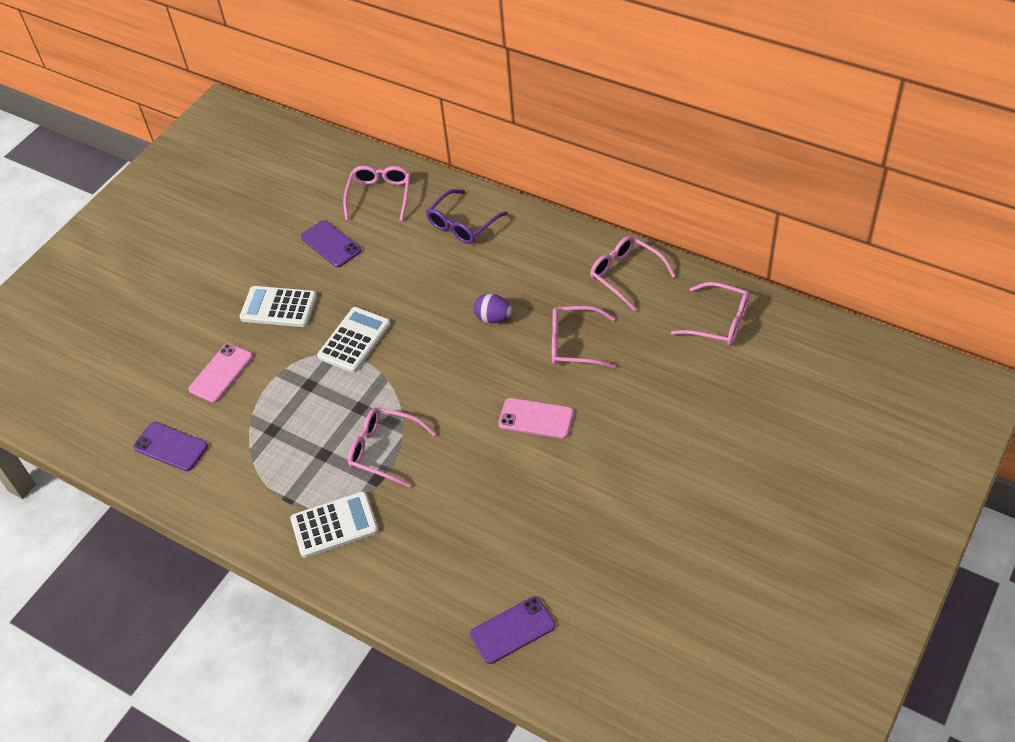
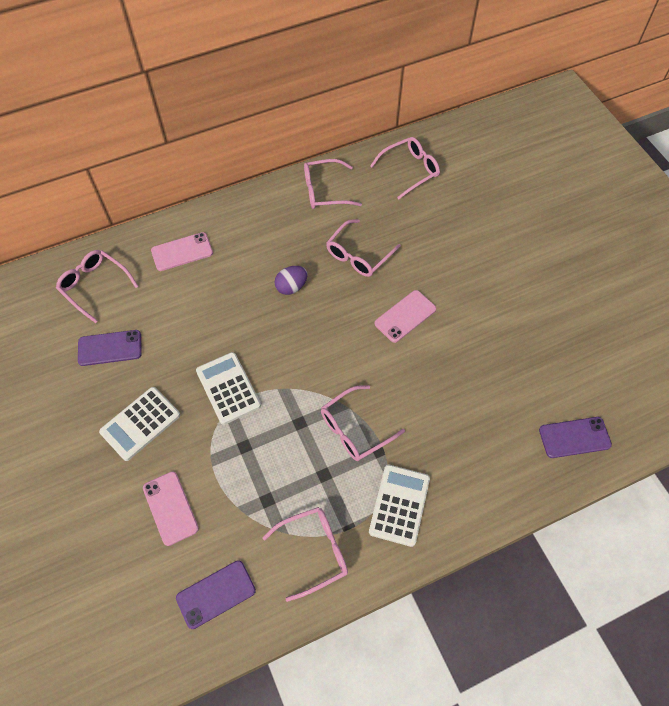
camera: 60 degrees left, 10 degrees up
(248, 489) = (314, 552): none -> pink glasses
(462, 224) = (182, 252): purple glasses -> pink phone
(512, 630) = (574, 437): purple phone -> purple phone turned 75 degrees clockwise

